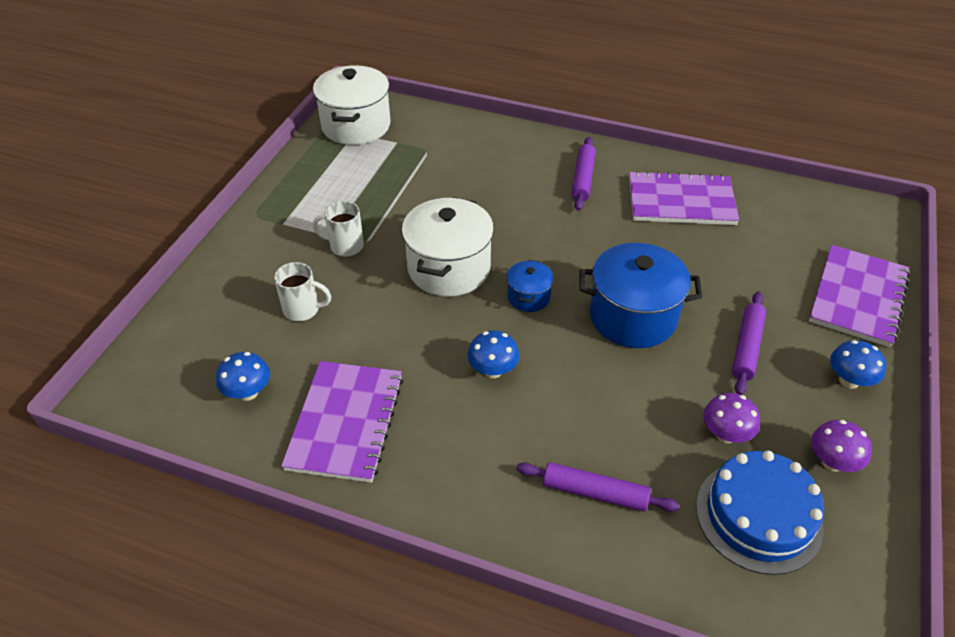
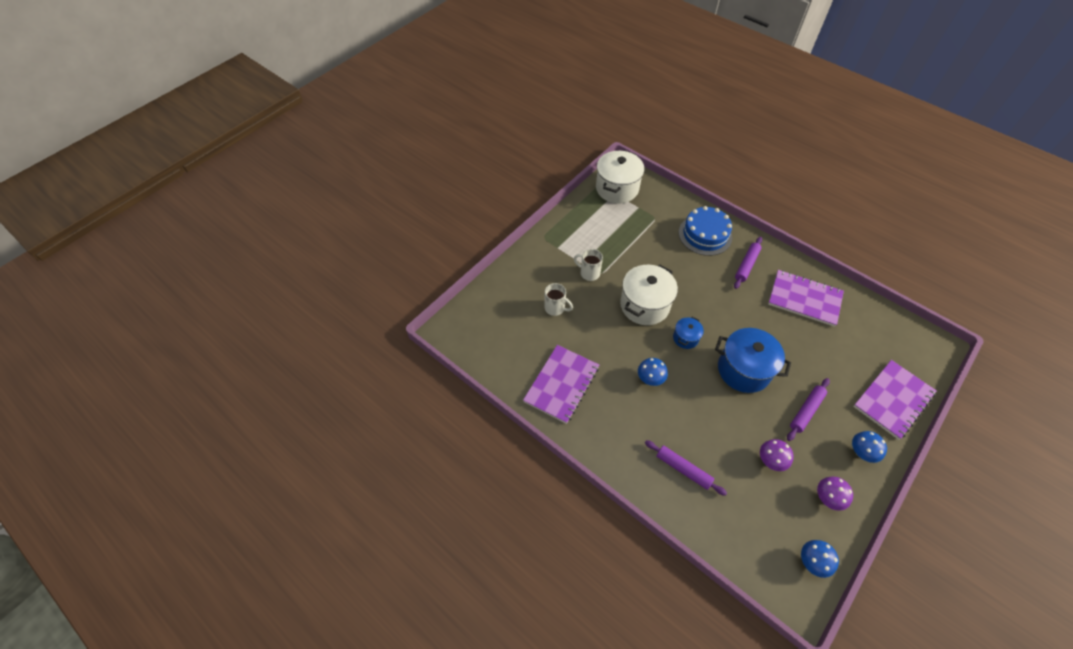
camera: 20 degrees right, 10 degrees up
(248, 392) = (515, 350): blue mushroom -> blue mushroom (812, 561)
(758, 516) = (770, 514): blue cake -> blue cake (705, 235)

